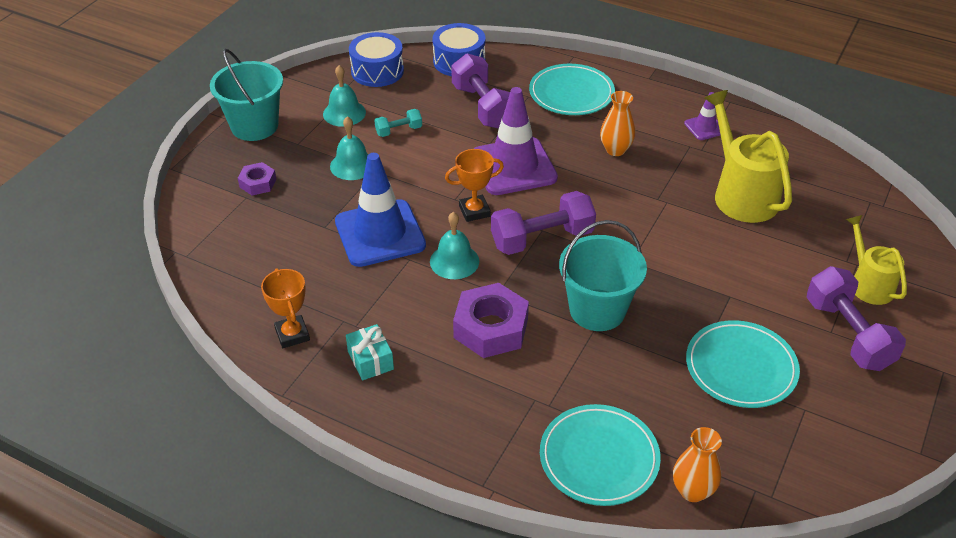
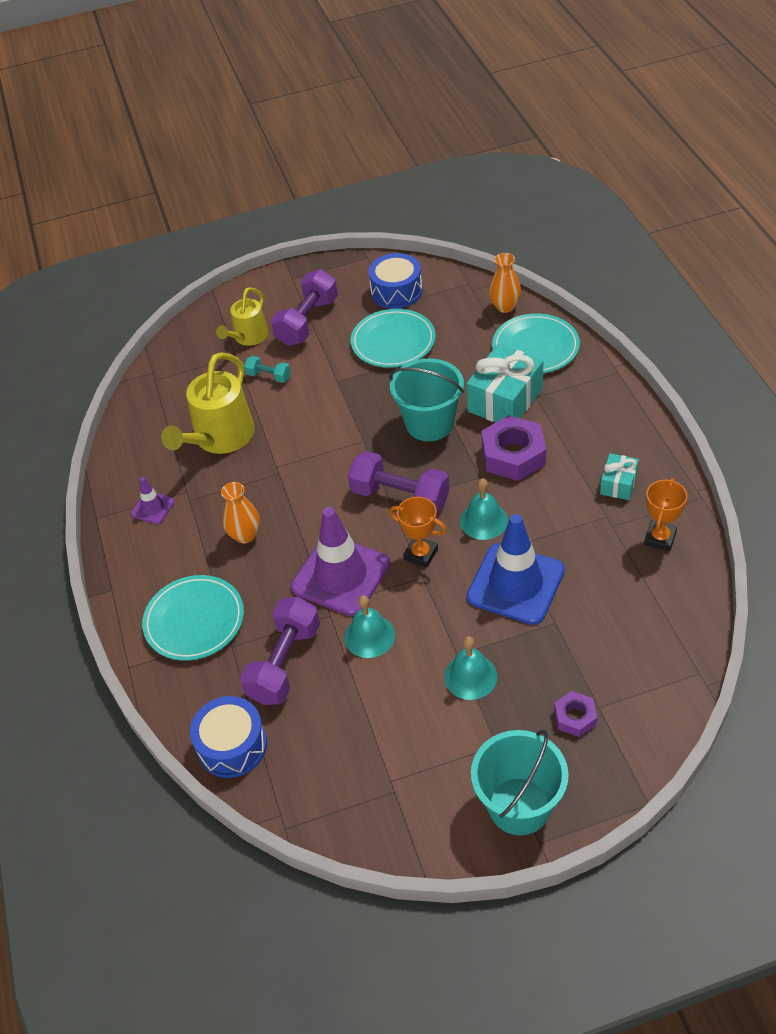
camera: 130 degrees left, 5 degrees up
(344, 113) = (415, 755): turquoise bell -> turquoise bell (369, 636)
(377, 71) = (323, 797): blue drum -> blue drum (396, 291)
(399, 131) = (389, 690): turquoise dumbbell -> turquoise dumbbell (268, 376)
(559, 376) = (505, 400): none -> turquoise gift

